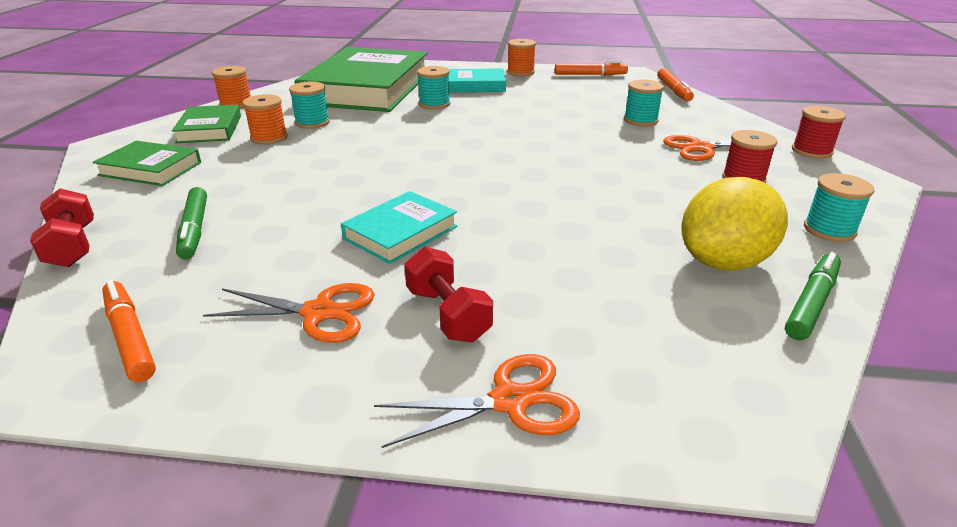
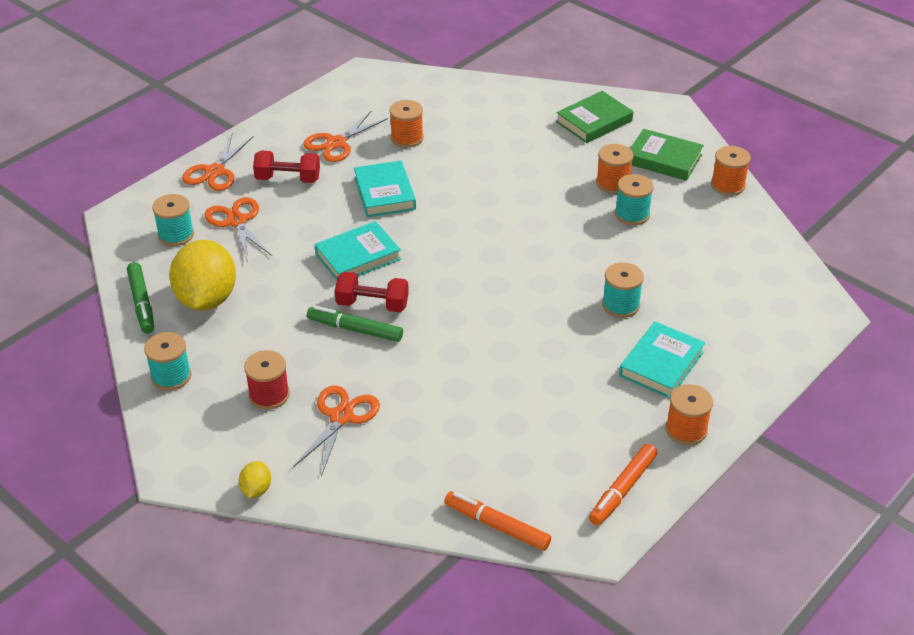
camera: 125 degrees right, 10 degrees up
(72, 246) = (494, 84): red dumbbell -> red dumbbell (372, 304)
(130, 337) = (378, 92): orange marker -> none
(194, 230) = (472, 124): green marker -> green marker (355, 329)
(262, 261) = (407, 138): none -> orange spool
(367, 88) = (716, 279): green book -> none
(525, 207) = (358, 256): none -> turquoise book
(584, 311) = (237, 221): none -> orange scissors
(640, 120) = (439, 425): turquoise spool -> turquoise spool (176, 235)
(811, 151) = (256, 489): red spool -> yellow lemon

